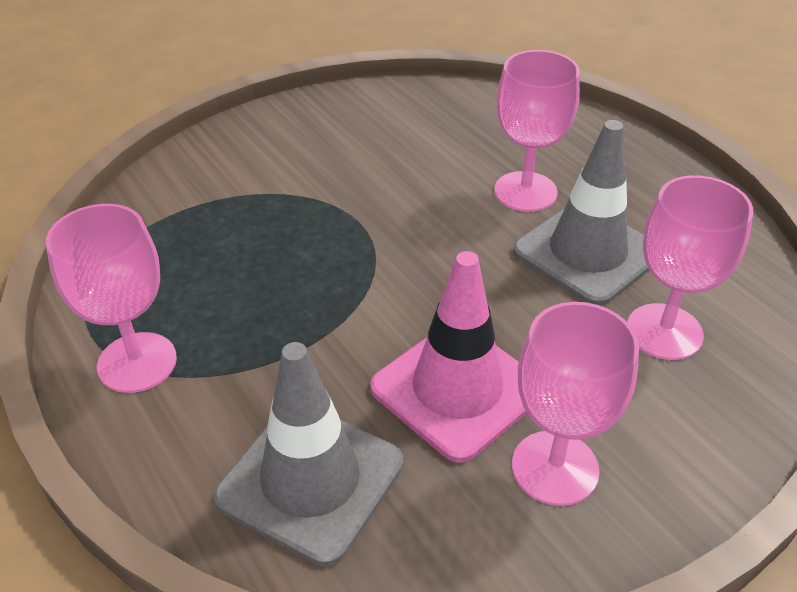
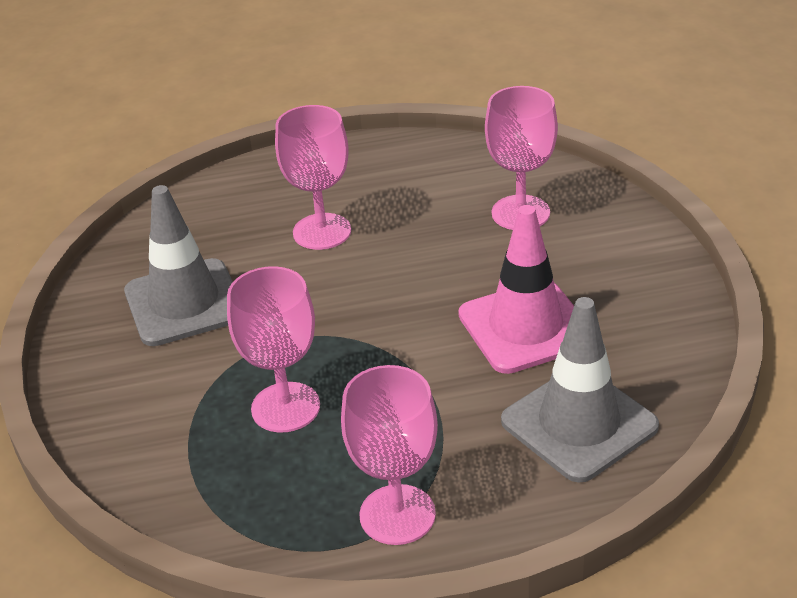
camera: 65 degrees left, 5 degrees down
(555, 468) = (618, 299): pink goblet -> pink goblet (285, 407)
(587, 253) = (418, 222): grey traffic cone -> grey traffic cone (184, 303)

